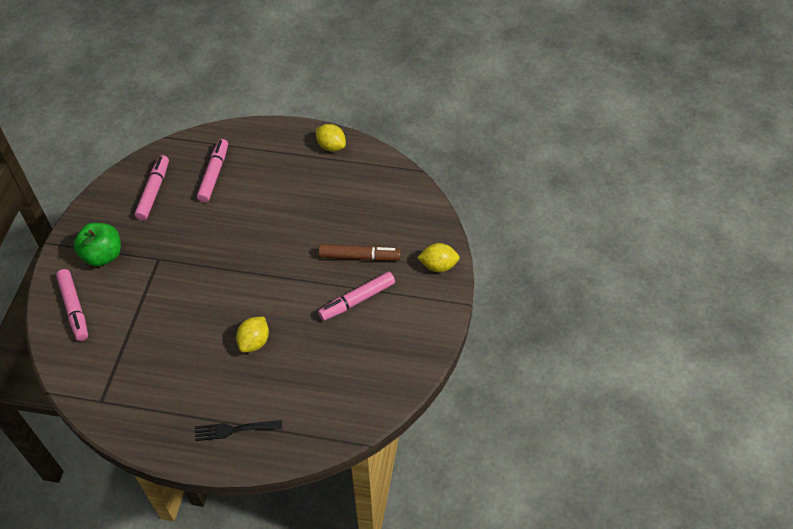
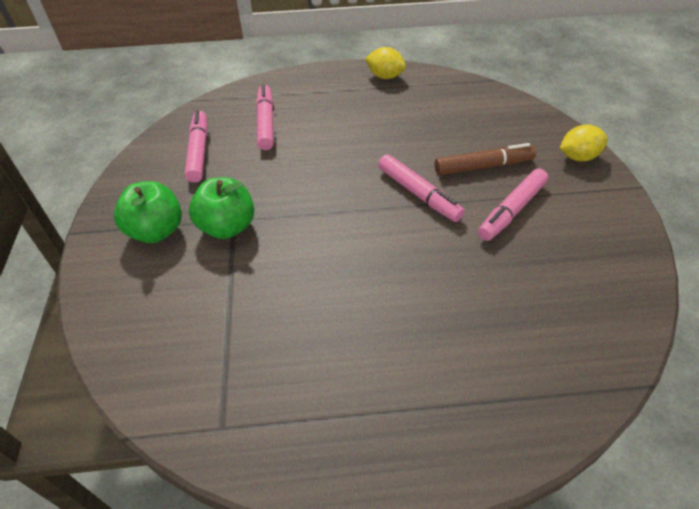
camera: 15 degrees left, 5 degrees down
(74, 308) = (135, 304): pink marker -> pink marker (418, 194)
(151, 264) = (227, 227): none -> green apple
(234, 429) = (451, 416): black fork -> none
(254, 342) = (412, 287): yellow lemon -> none

